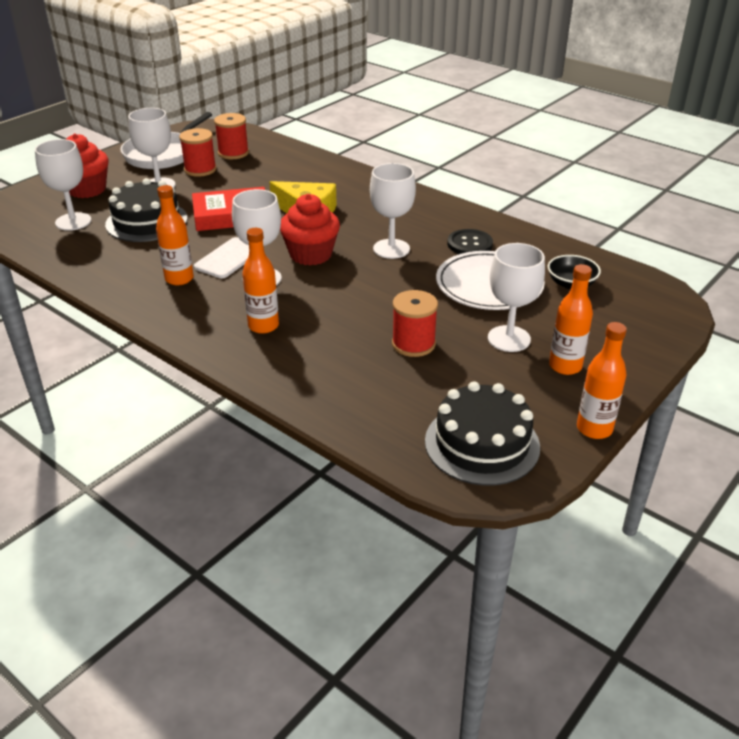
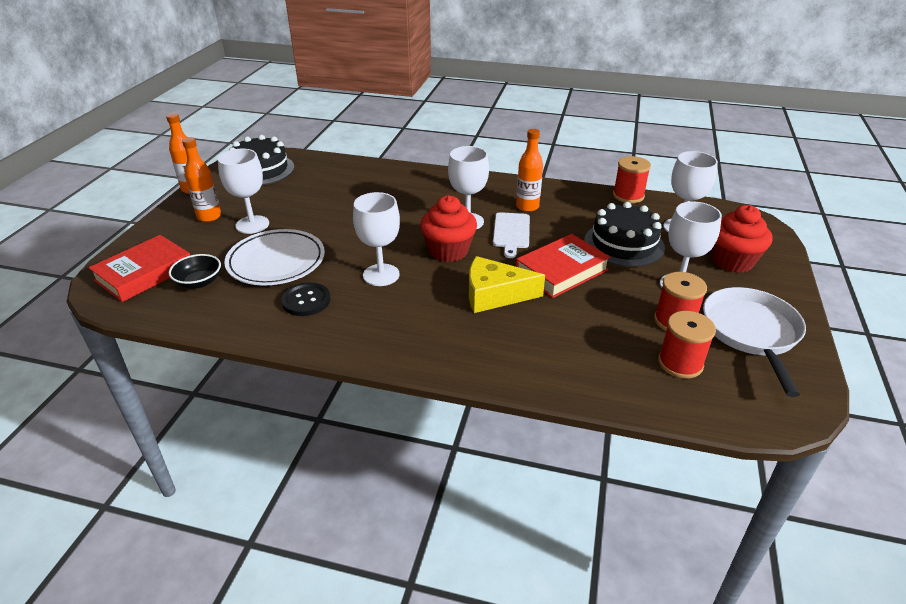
camera: 155 degrees right, 0 degrees up
(263, 326) = (432, 193): orange bottle -> none
(413, 344) = (322, 206): red spool -> red spool (628, 195)
(632, 307) = (144, 273): none -> red book

